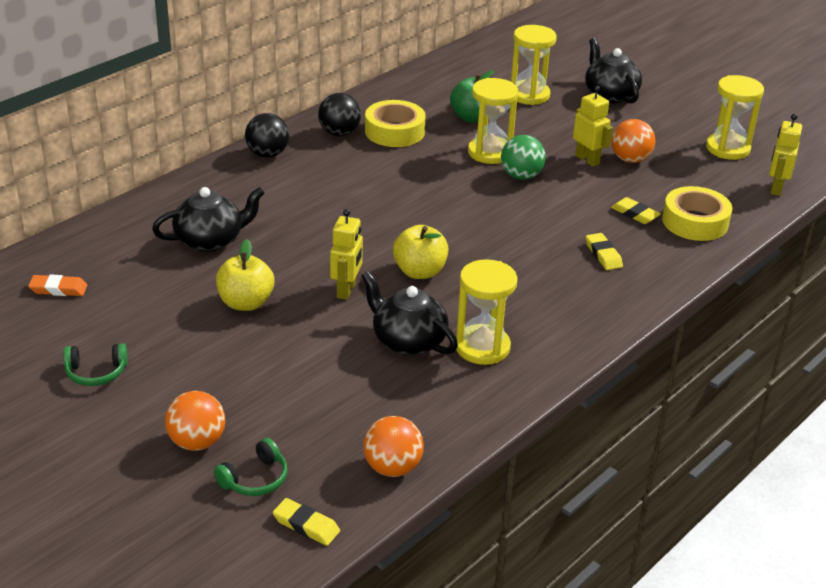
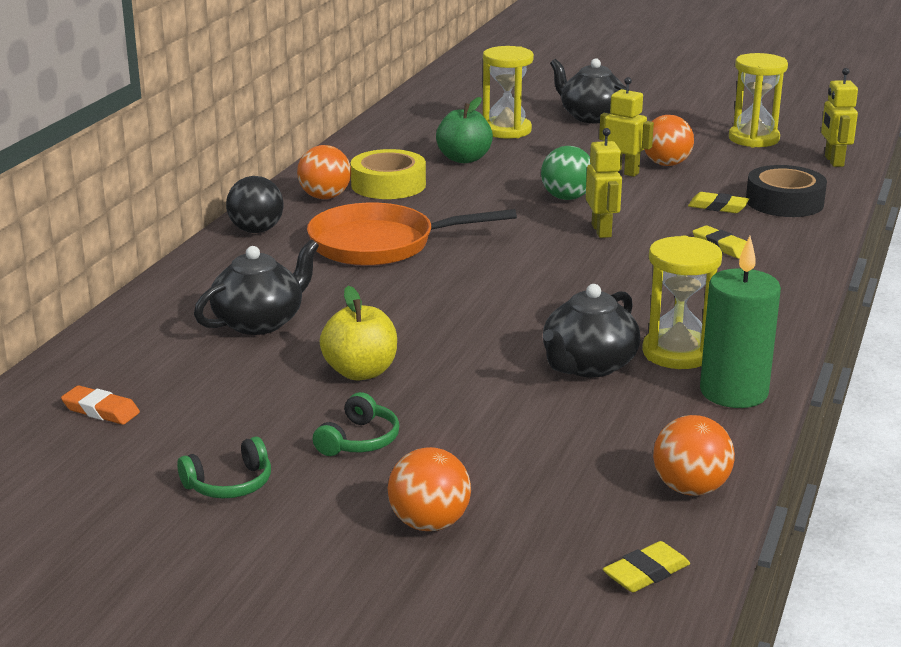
camera: 20 degrees left, 10 degrees down
(58, 289) = (101, 410): orange eraser -> orange eraser turned 45 degrees clockwise
(255, 479) = (538, 542): green headphones -> green headphones (359, 440)
(306, 525) = (646, 573): yellow eraser -> yellow eraser turned 45 degrees counterclockwise
(339, 133) = (325, 197): black ball -> orange ball
(345, 189) = (380, 244): none -> orange pan
(346, 290) = (471, 335): yellow robot -> yellow robot (601, 231)
(407, 341) = (588, 366): black teapot -> black teapot turned 75 degrees counterclockwise
(419, 272) = (539, 301): yellow apple -> none
(490, 152) = (513, 184): yellow hourglass -> none
(494, 394) = (733, 392): none -> green candle
(695, 222) = (784, 202): yellow tape -> black tape

